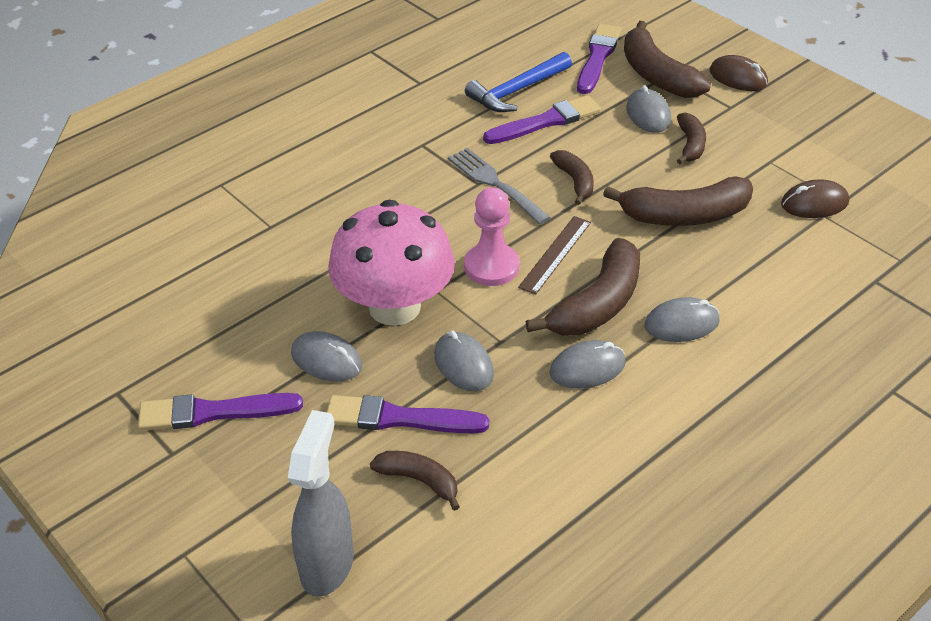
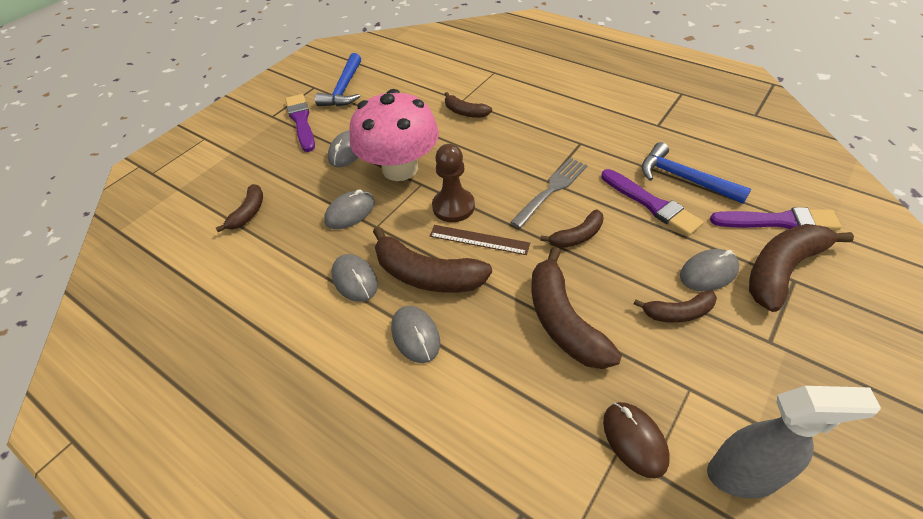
camera: 80 degrees right, 5 degrees up
(151, 353) = (344, 89): none -> blue hammer
(302, 227) = (465, 112): none -> brown banana
(327, 564) = (190, 190): grey spray bottle -> grey spray bottle (743, 475)
(400, 418) = (299, 193): purple brush -> none
(491, 267) = (453, 207): pink pawn -> brown pawn
(738, 77) = (833, 343): brown mouse -> none

